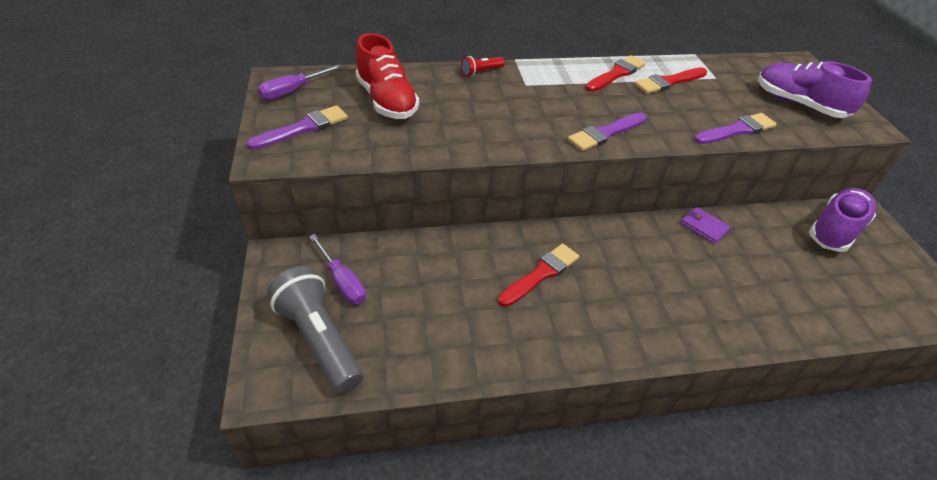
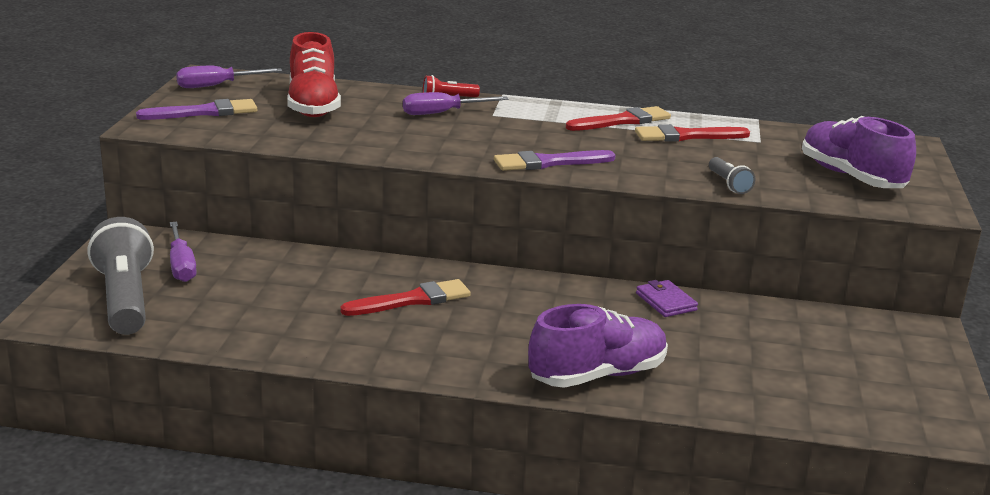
camera: 20 degrees right, 20 degrees down
(489, 90) = (442, 113): none -> purple screwdriver
(736, 130) = (728, 184): purple brush -> grey flashlight
(835, 230) = (858, 337): purple shoe -> purple shoe (597, 375)

